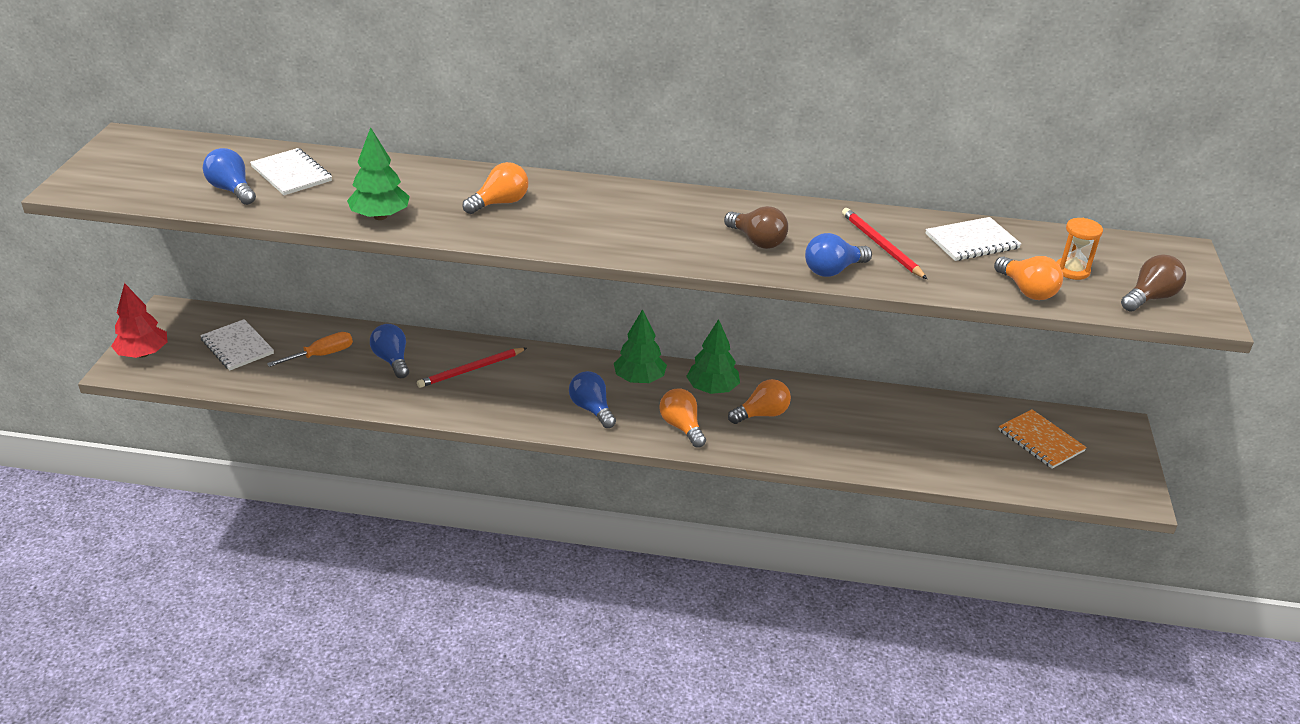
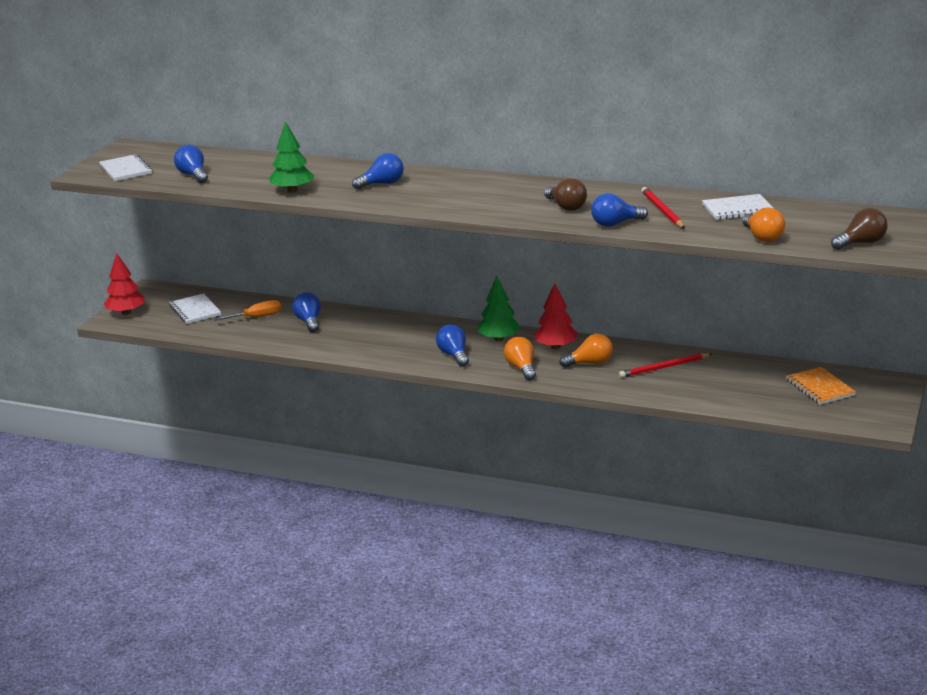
camera: 15 degrees right, 10 degrees down
(291, 174) = (237, 167): white notebook -> white notebook (126, 169)
(471, 369) = (368, 329): red pencil -> red pencil (664, 367)
(500, 203) = (382, 184): orange light bulb -> blue light bulb
(712, 389) = (556, 347): green tree -> red tree
(1072, 270) = (808, 227): orange hourglass -> none

